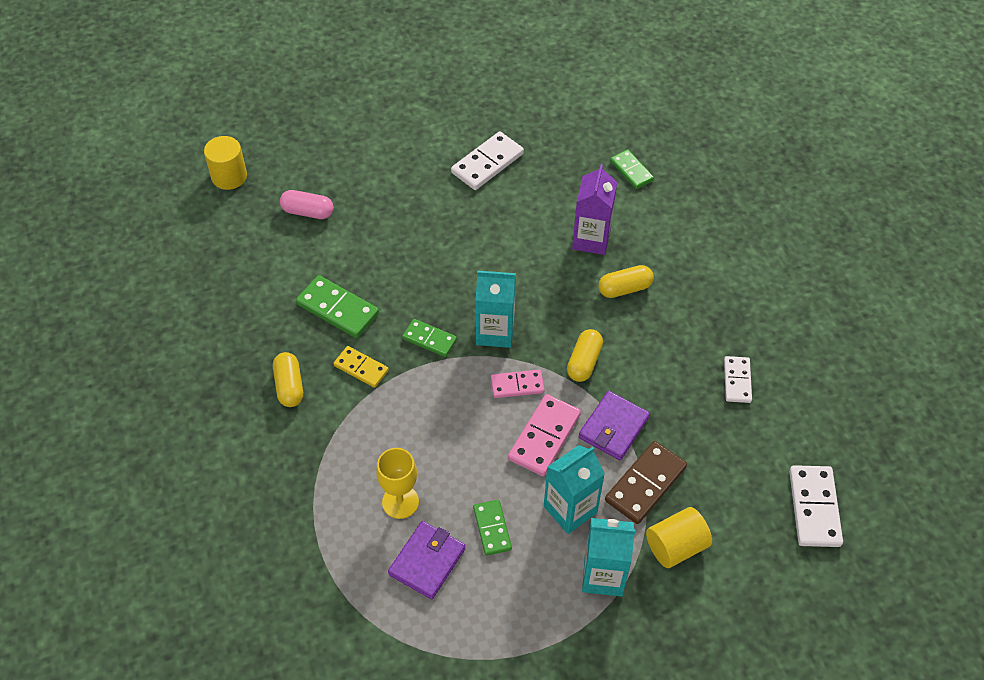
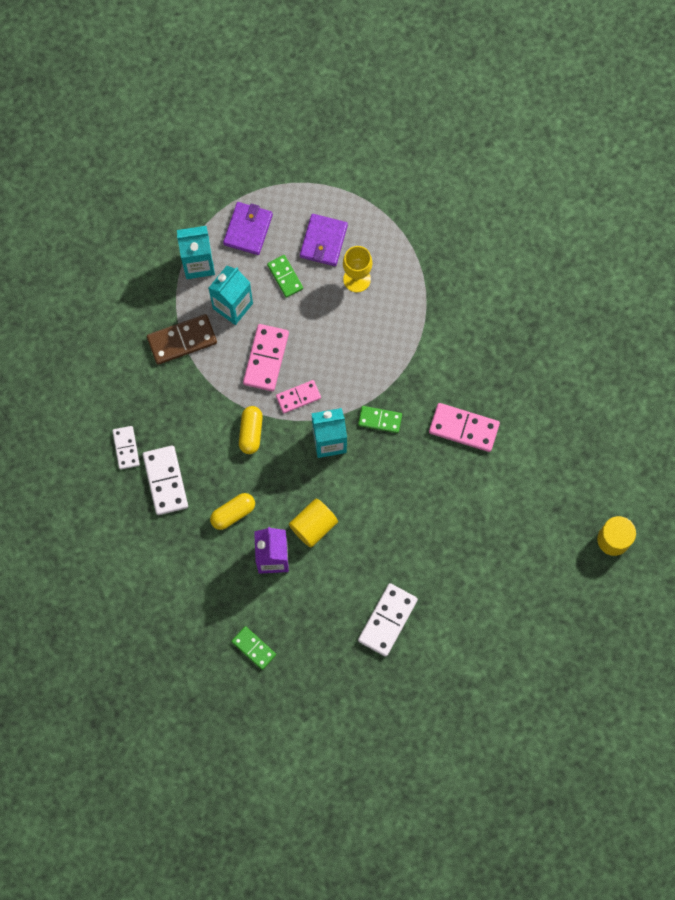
camera: 165 degrees right, 20 degrees up
(289, 386) = (474, 349): yellow capsule -> none
(308, 212) = (527, 519): pink capsule -> none
(337, 309) = (464, 428): green domino -> pink domino
(361, 368) = (425, 379): yellow domino -> none
(613, 427) = (215, 380): purple wallet -> purple wallet (248, 229)
(645, 484) = (182, 340): brown domino -> brown domino turned 45 degrees clockwise
(676, 546) = (151, 298): yellow cylinder -> yellow cylinder (313, 526)
(814, 508) = (55, 354): white domino -> white domino (165, 481)

